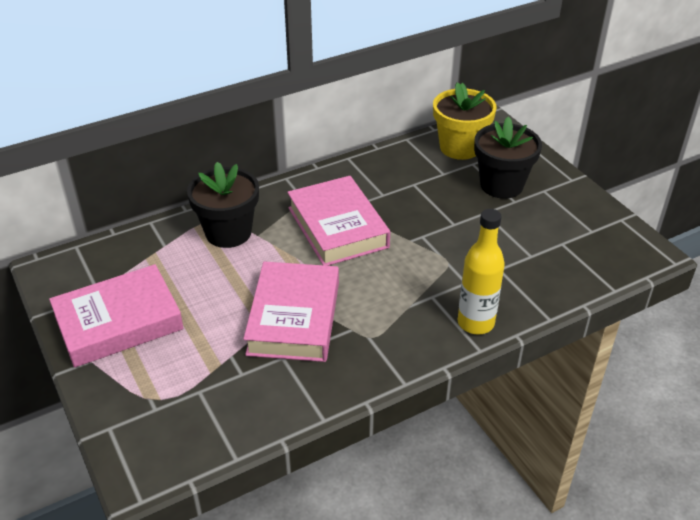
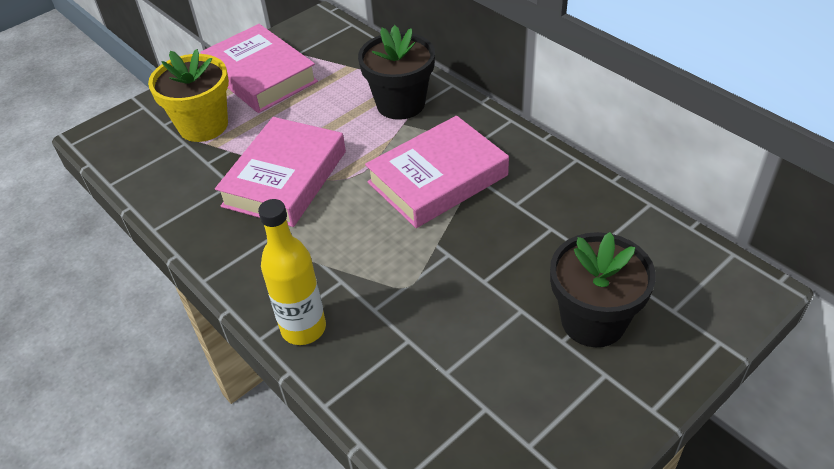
camera: 80 degrees right, 5 degrees up
(293, 318) = (285, 178): pink book -> pink book turned 60 degrees counterclockwise
(460, 147) = (661, 262): yellow flower pot -> yellow flower pot (203, 125)

